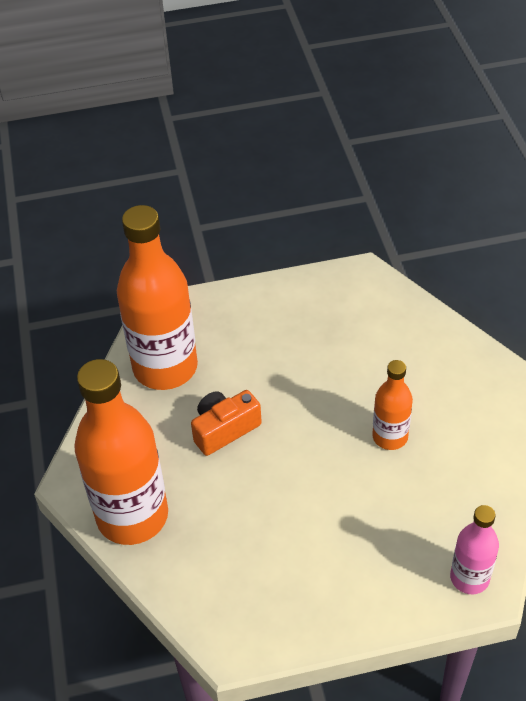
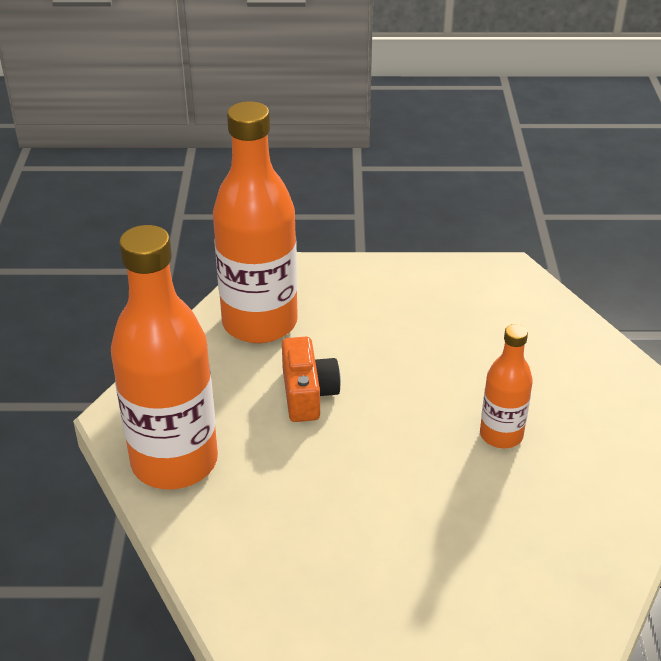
camera: 10 degrees right, 10 degrees down
(224, 429) = (307, 394): orange camera -> orange camera turned 105 degrees clockwise
(469, 578) = (565, 605): pink bottle -> none

